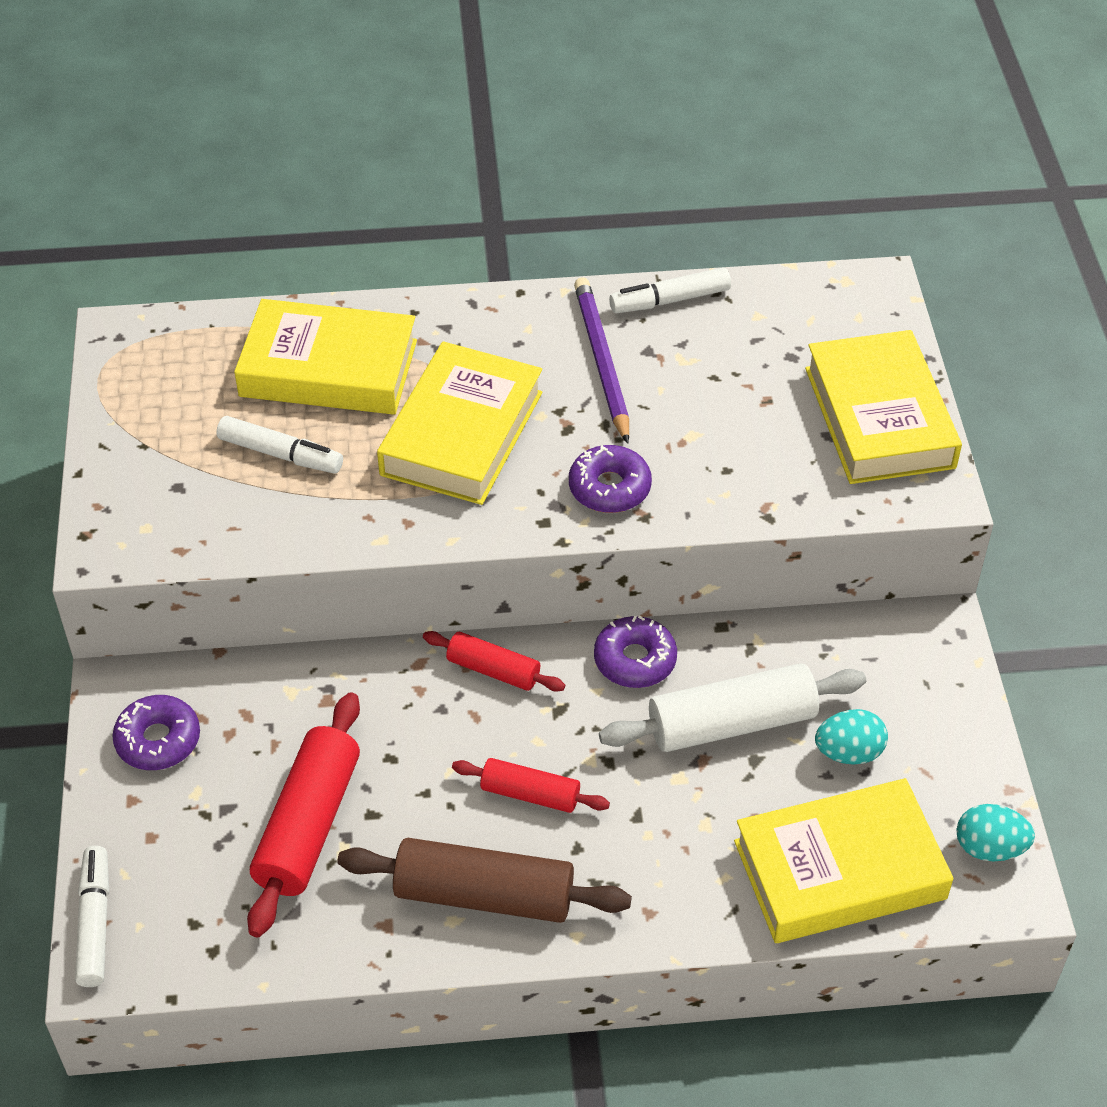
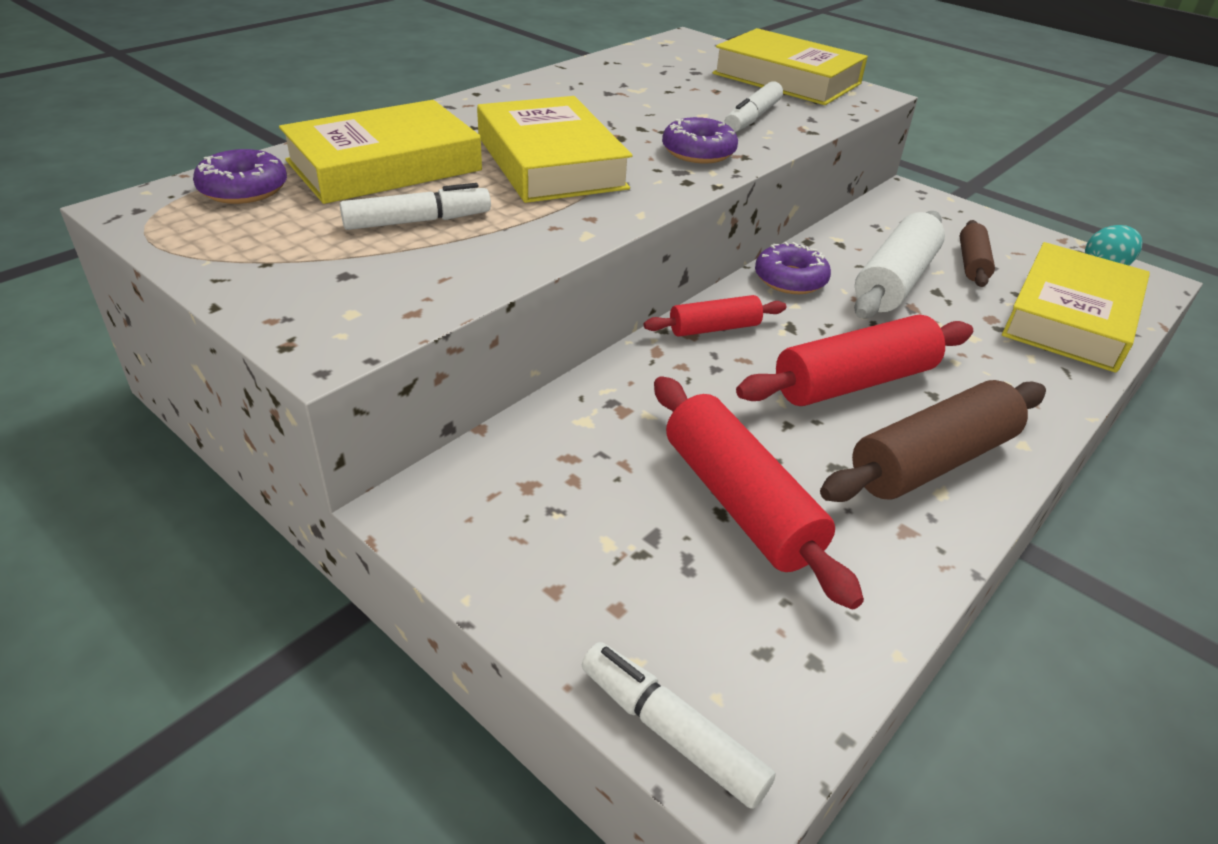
camera: 45 degrees left, 10 degrees down
(158, 740) = (513, 525): purple donut -> purple donut (243, 189)
(530, 794) = (854, 382): red rolling pin -> red rolling pin, size x1.74
(602, 362) = (588, 104): purple pencil -> none
(670, 300) = (583, 71): white marker -> white marker (752, 118)
(848, 752) = (972, 263): turquoise egg -> brown rolling pin

